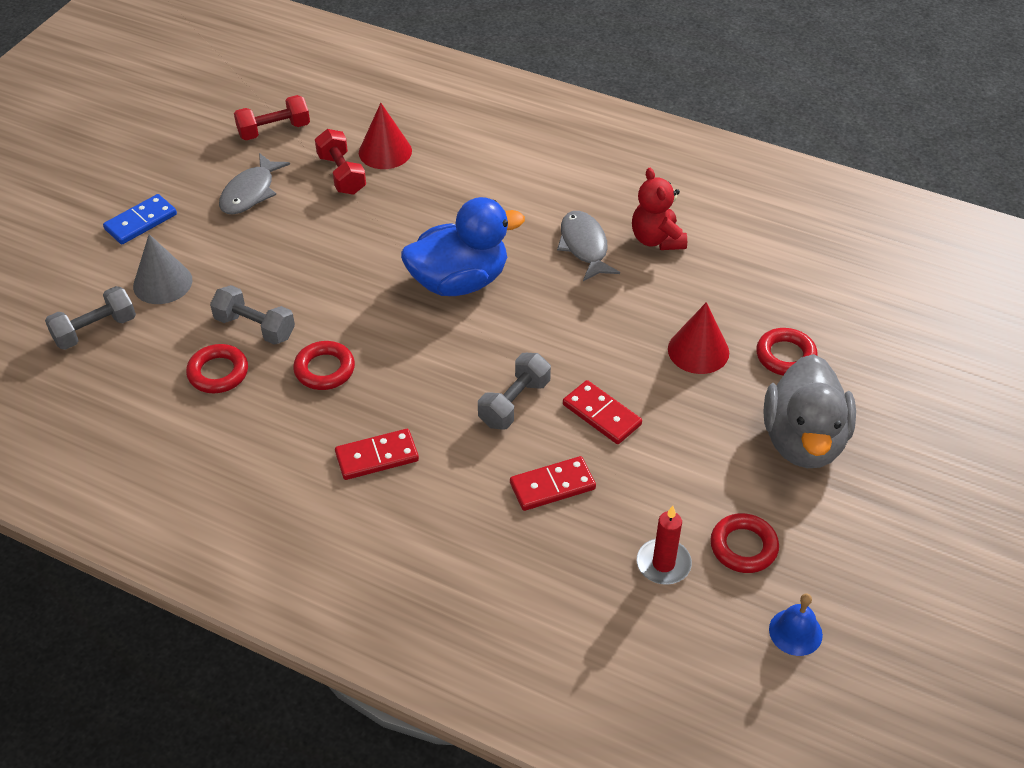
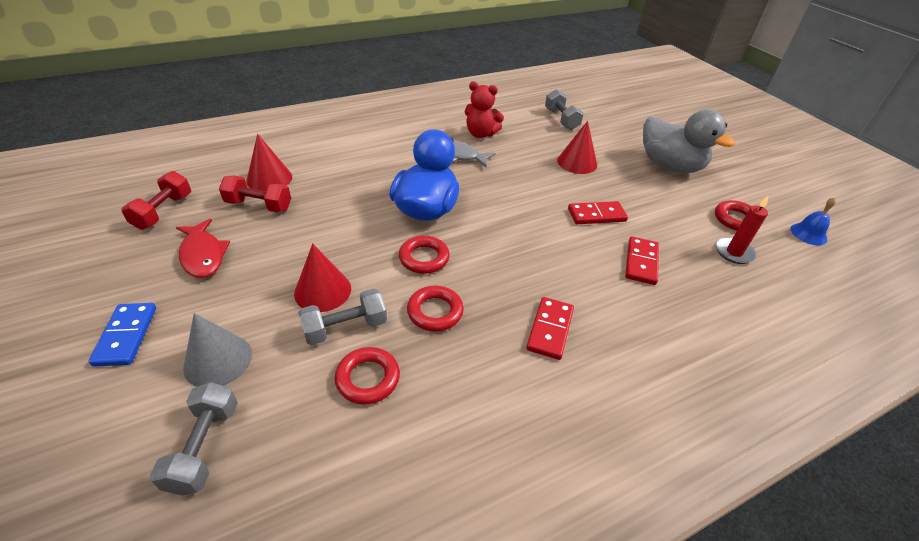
camera: 55 degrees left, 5 degrees down
(250, 192) = (203, 255): grey fish -> red fish
(281, 287) = (322, 291): none -> red cone
(514, 403) = (556, 241): grey dumbbell -> grey dumbbell (561, 119)
(785, 356) = (606, 142): red ring -> red ring (424, 258)

